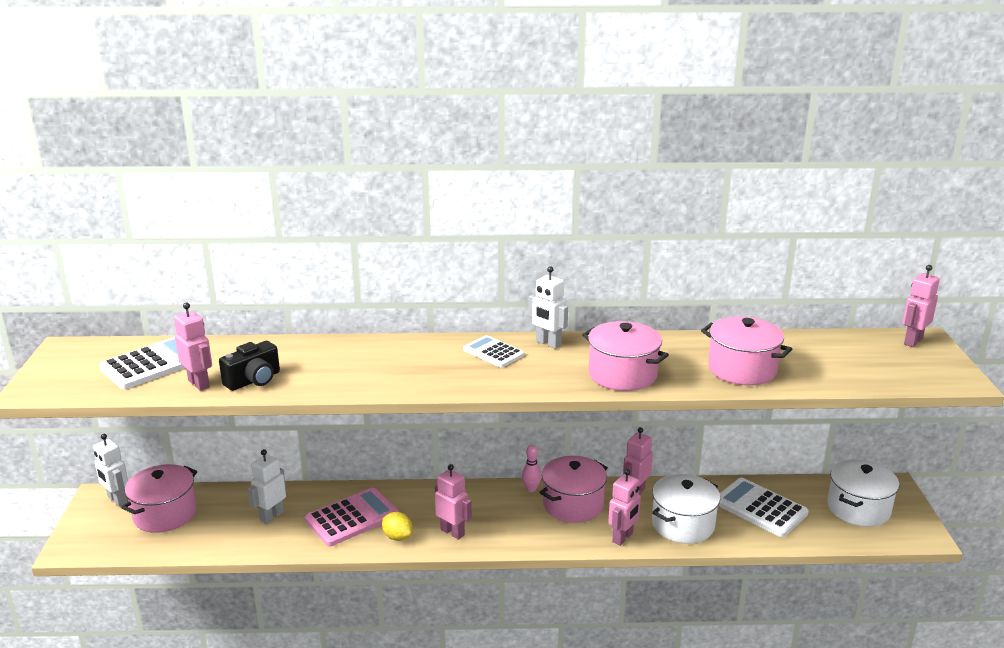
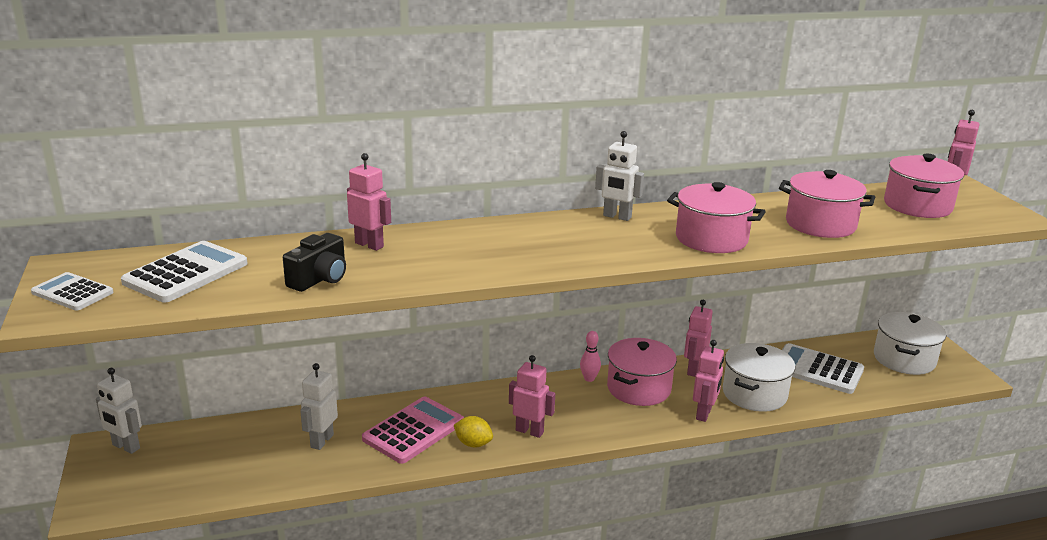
camera: 15 degrees left, 0 degrees up
(165, 514) = (193, 454): pink pot -> pink pot (917, 206)
(199, 384) = (256, 288): pink robot -> pink robot (369, 245)
(493, 352) = (567, 229): white calculator -> white calculator (72, 292)

